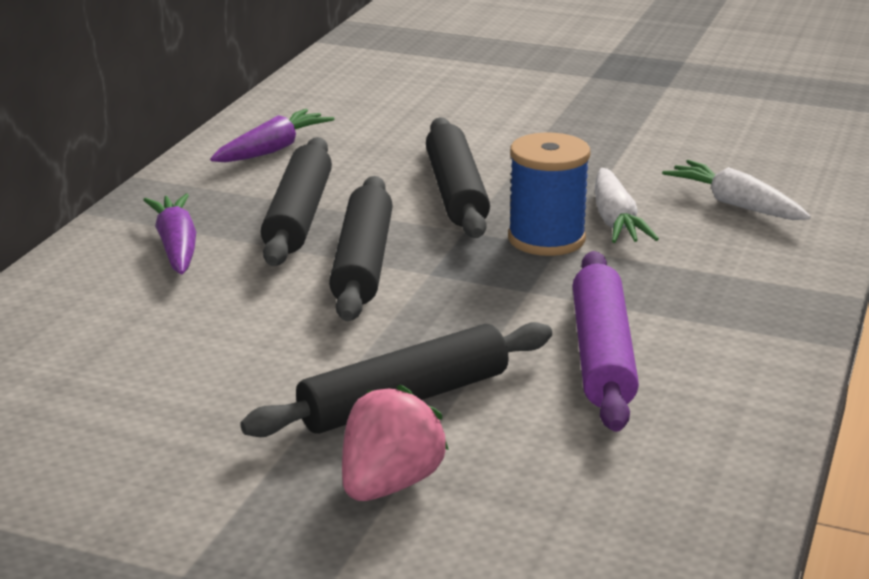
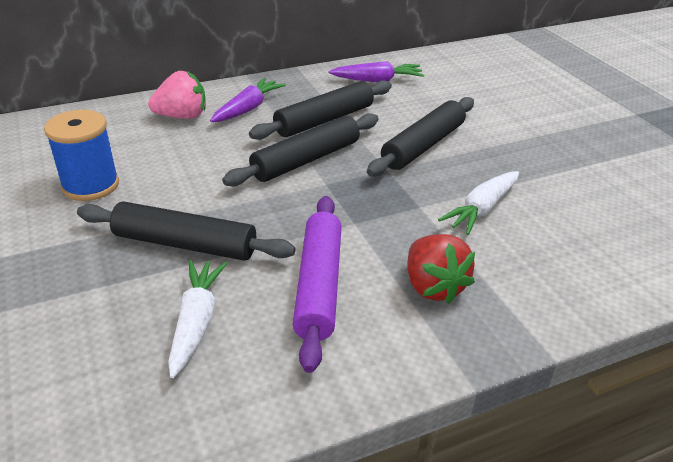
camera: 45 degrees right, 10 degrees up
(390, 484) = (95, 284): pink strawberry -> pink strawberry (182, 116)
(546, 239) = (420, 198): blue spool -> blue spool (91, 185)
(602, 355) = (319, 285): purple rolling pin -> purple rolling pin turned 45 degrees counterclockwise
(692, 300) = (433, 286): none -> red strawberry
(735, 204) = (582, 241): white carrot -> white carrot (196, 322)

